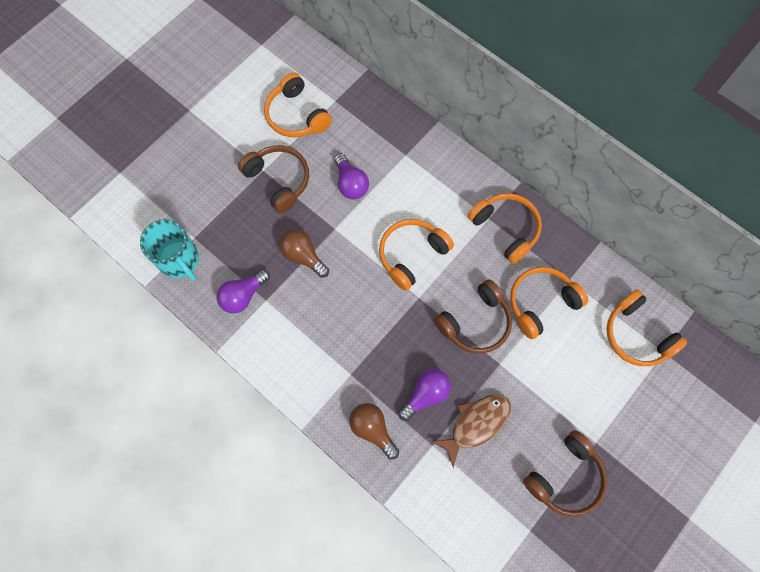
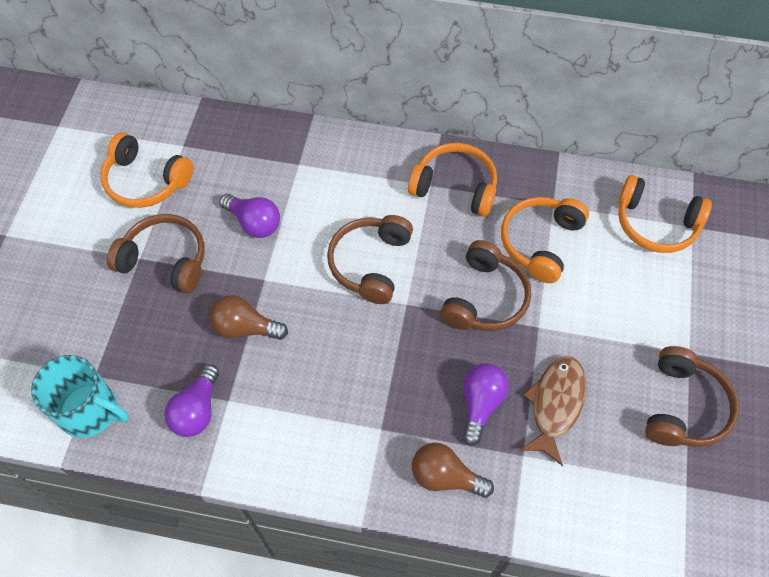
camera: 30 degrees left, 10 degrees down
(411, 255) = (370, 263): orange headphones -> brown headphones

